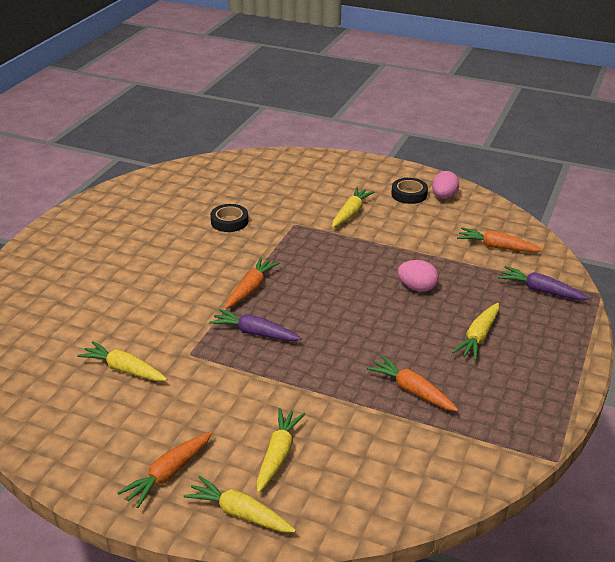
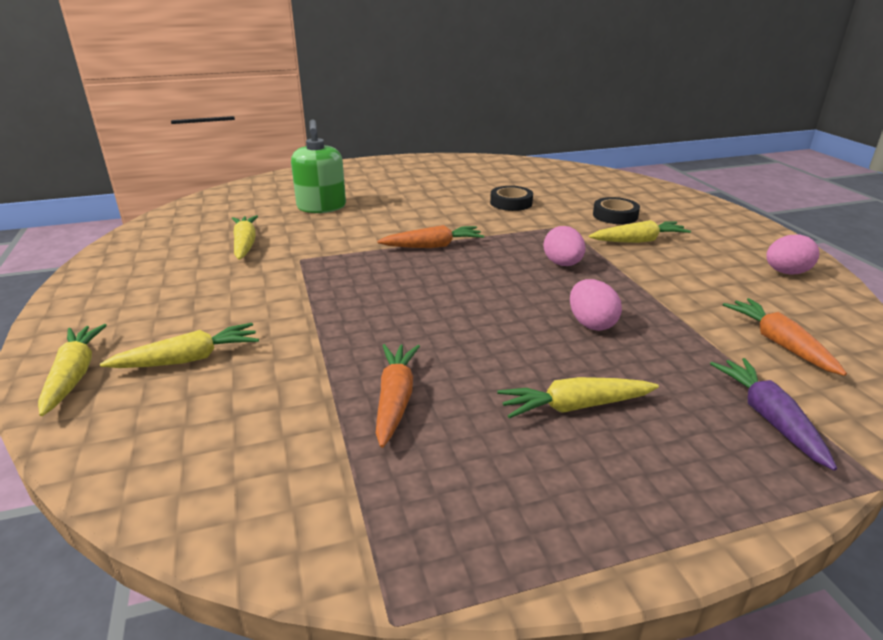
camera: 50 degrees right, 5 degrees down
(105, 304) = (321, 207): none -> green soap dispenser
(169, 474) = (114, 316): orange carrot -> none
(255, 333) = (370, 273): purple carrot -> none
(343, 256) = (562, 264): none -> pink egg
(409, 194) = (740, 254): black tape -> black tape (615, 215)

